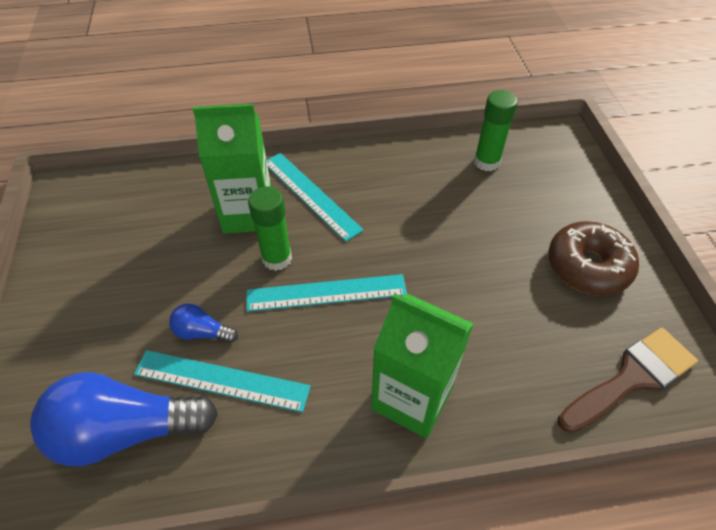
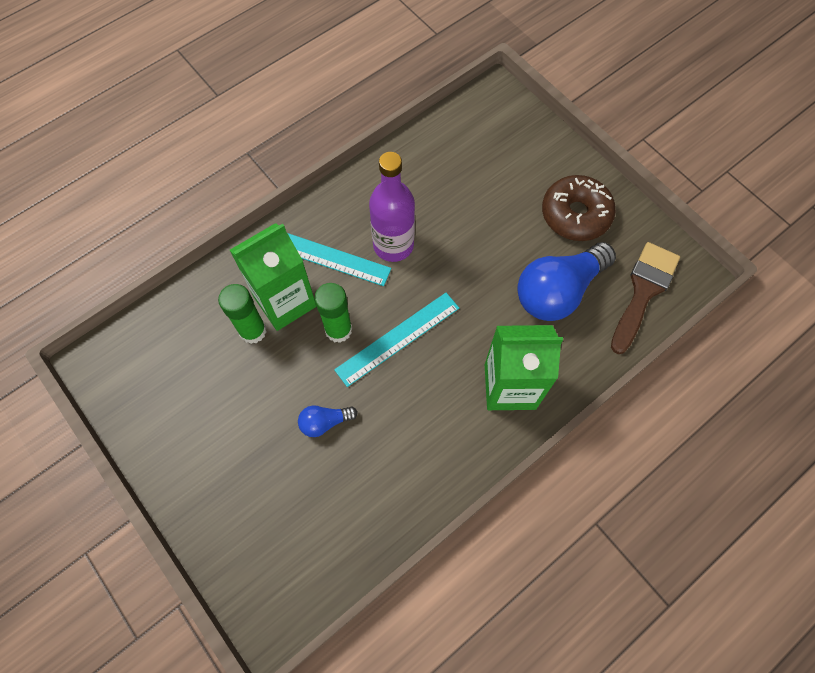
camera: 30 degrees left, 15 degrees up
(127, 431) = (326, 524): blue light bulb -> blue light bulb (558, 291)
(222, 380) = (367, 449): turquoise ruler -> none
(379, 212) = (393, 245): none -> purple bottle
(486, 162) = (451, 151): green glue stick -> green glue stick (253, 331)

